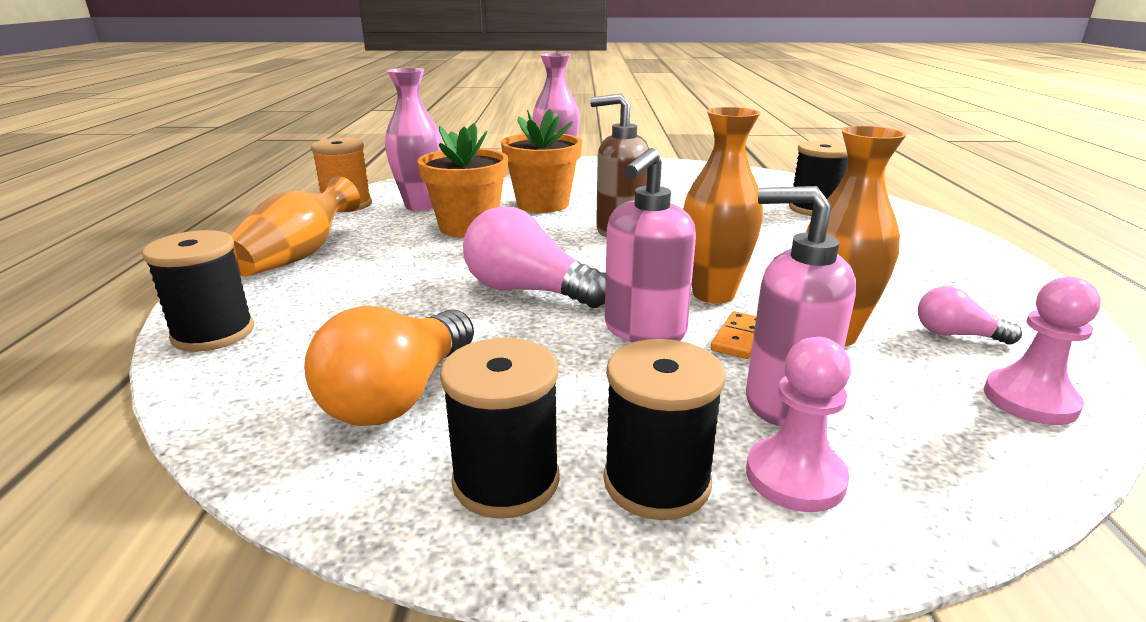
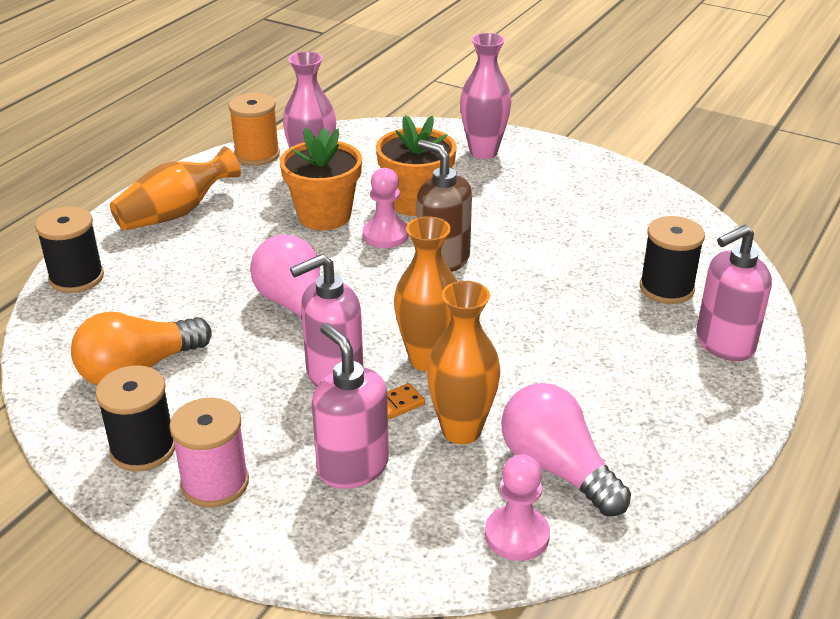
camera: 30 degrees right, 10 degrees up
(657, 482) = (215, 483): black spool -> pink spool
(795, 477) = (290, 513): pink pawn -> pink pawn (385, 235)
(908, 227) = (724, 344): none -> pink soap dispenser
(956, 335) = (557, 468): pink light bulb -> pink light bulb, size x1.92

